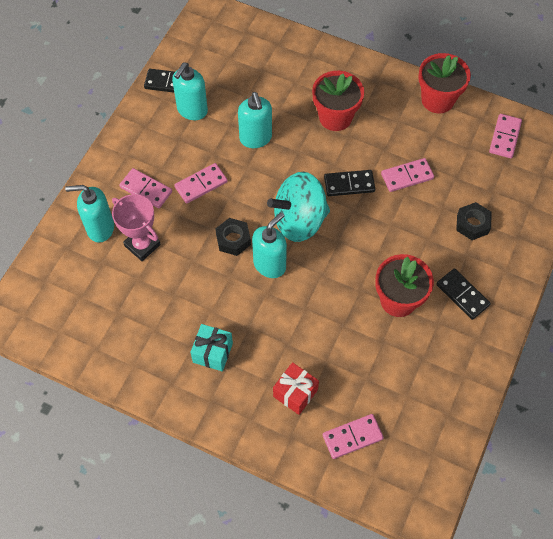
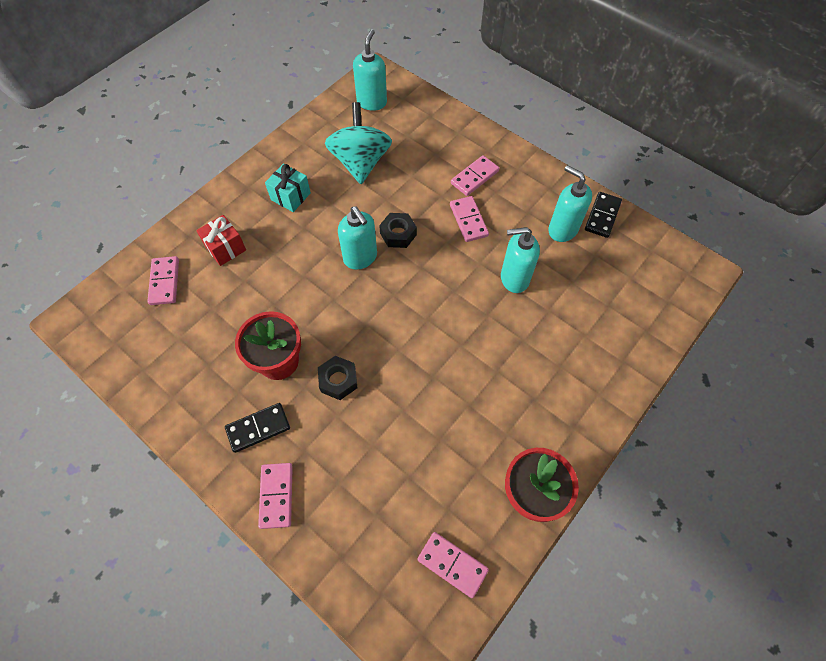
camera: 105 degrees right, 0 degrees up
(100, 228) = (442, 139): turquoise soap dispenser -> turquoise soap dispenser (372, 102)
(142, 245) = (415, 165): pink trophy -> none
(299, 220) = (401, 294): turquoise spinning top -> turquoise spinning top (360, 162)
(335, 117) = (526, 364): red flower pot -> none
(349, 184) = (431, 354): black domino -> none
(407, 176) = (425, 419): pink domino -> pink domino (276, 496)
(472, 224) = (339, 472): black nut -> black nut (338, 380)

